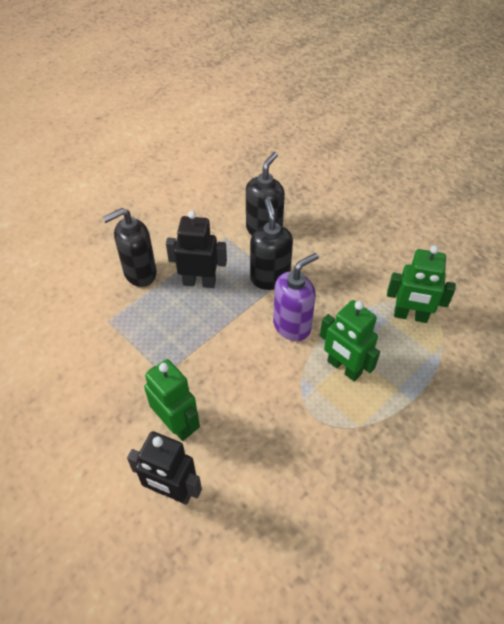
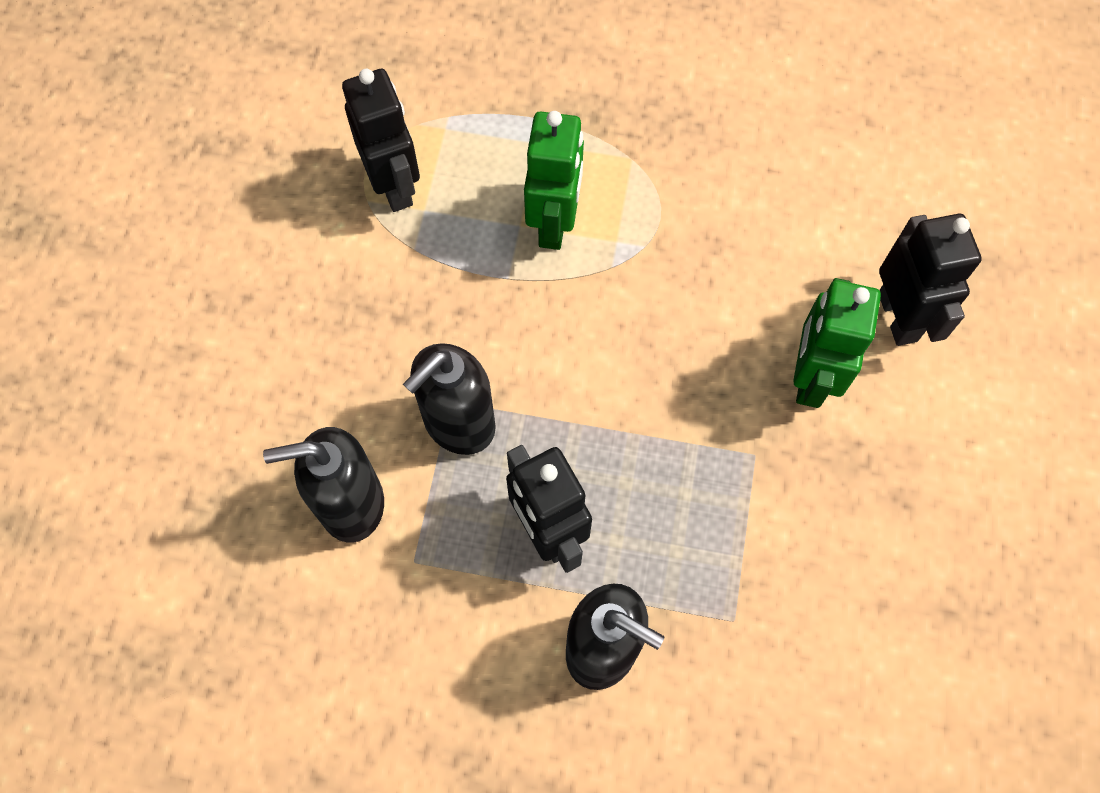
camera: 125 degrees left, 15 degrees up
(292, 326) = (531, 331): purple soap dispenser -> none
(410, 316) = (394, 185): green robot -> black robot

